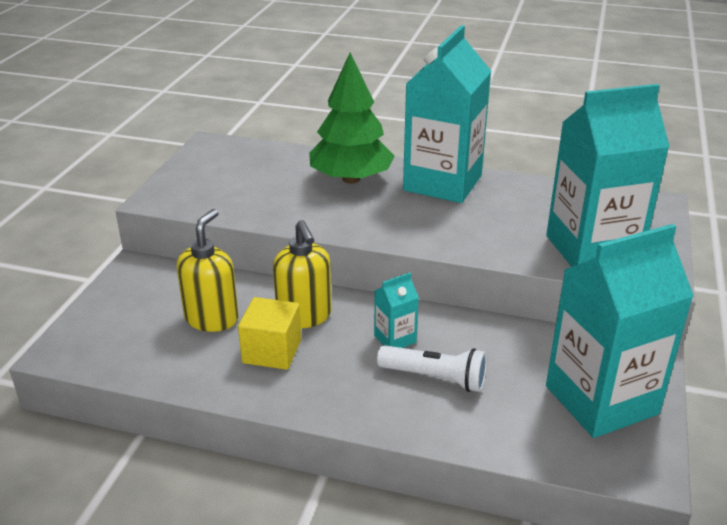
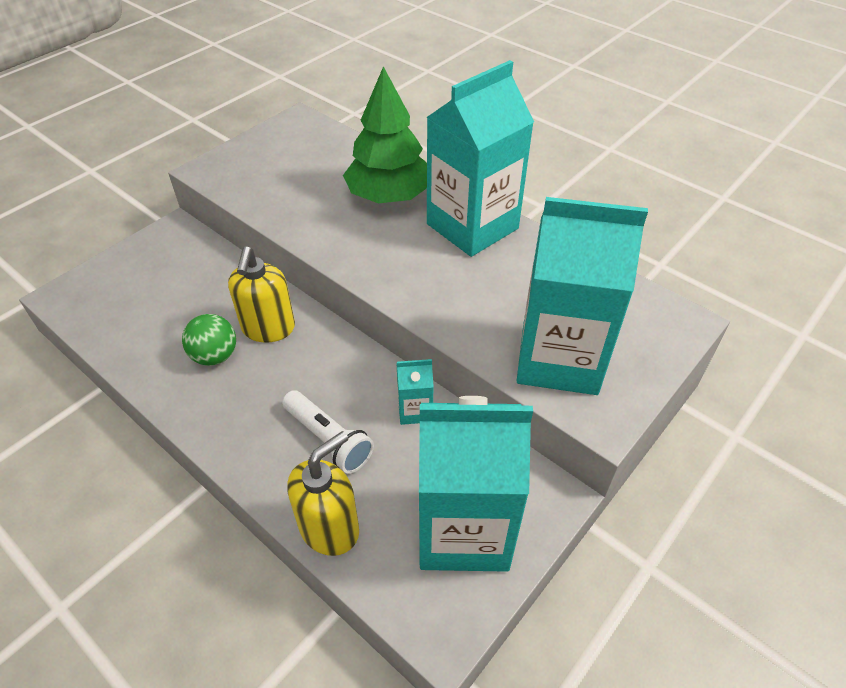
camera: 25 degrees right, 15 degrees up
(212, 318) = (194, 303): yellow soap dispenser -> yellow soap dispenser (330, 528)
(272, 351) = (215, 356): yellow cube -> green ball
(395, 339) = (326, 382): turquoise carton -> turquoise carton (415, 410)

